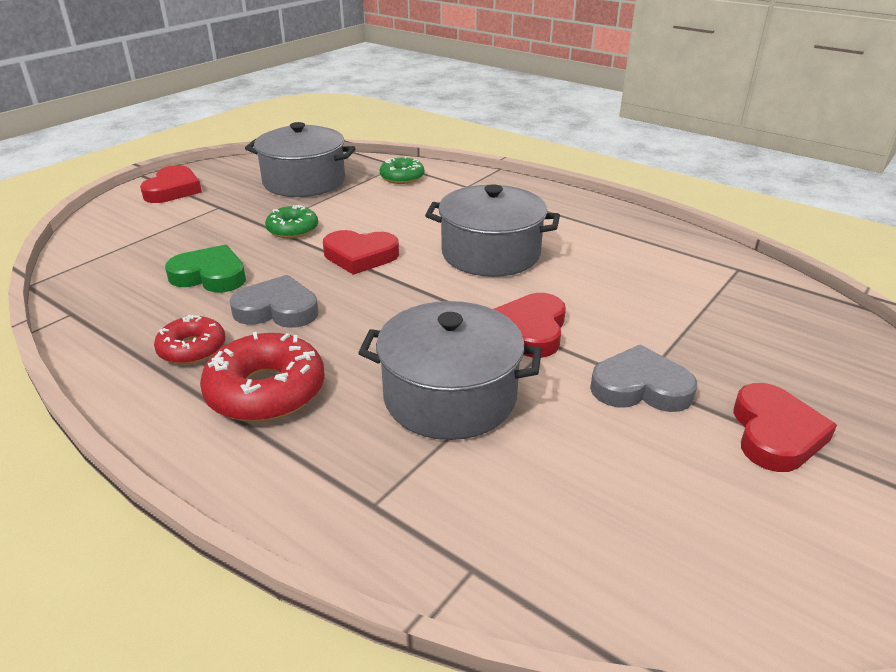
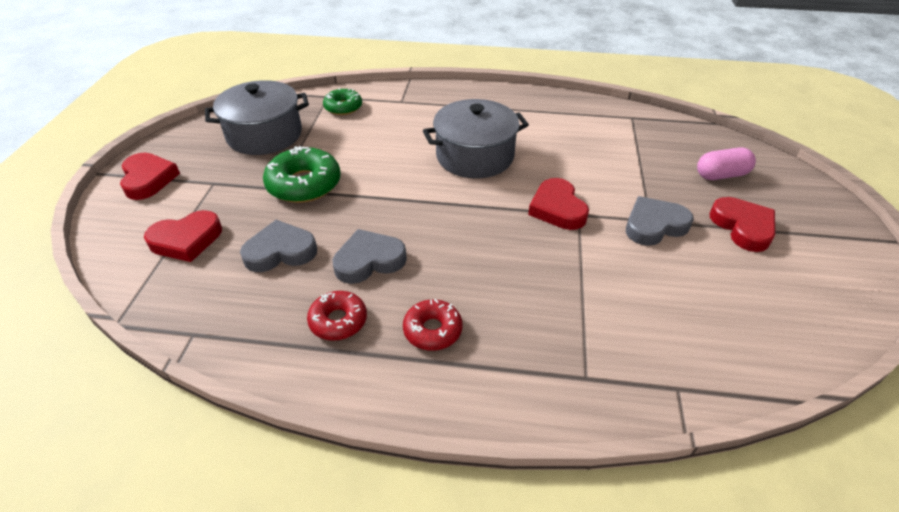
camera: 30 degrees left, 10 degrees up
(210, 276) = (280, 251): green heart -> grey heart
(266, 391) = (432, 330): red donut -> red donut, size x0.61
(292, 229) = (304, 184): green donut -> green donut, size x1.63
(360, 256) = (384, 190): red heart -> red heart (186, 240)
(450, 396) = (556, 279): grey pot -> none
(806, 366) = (721, 175): none -> pink capsule

